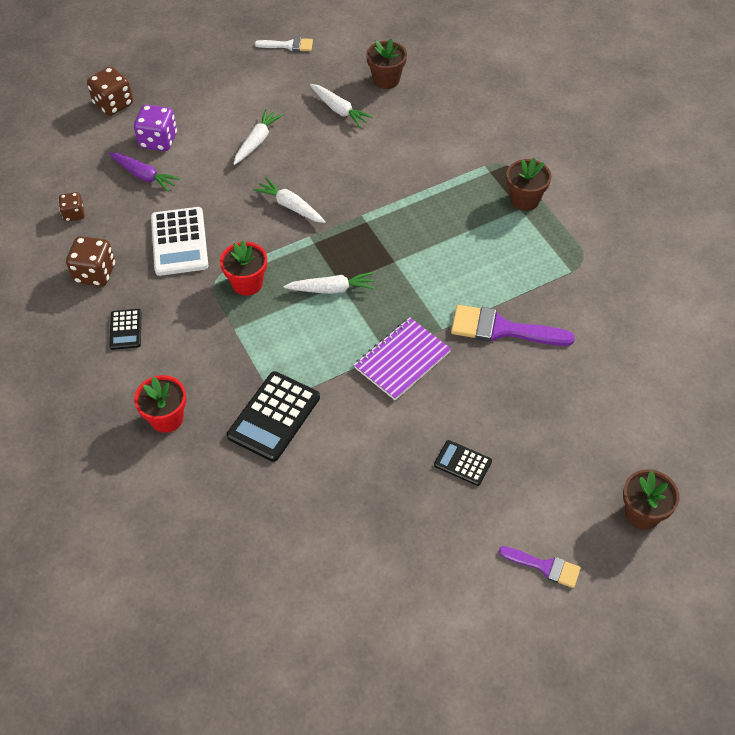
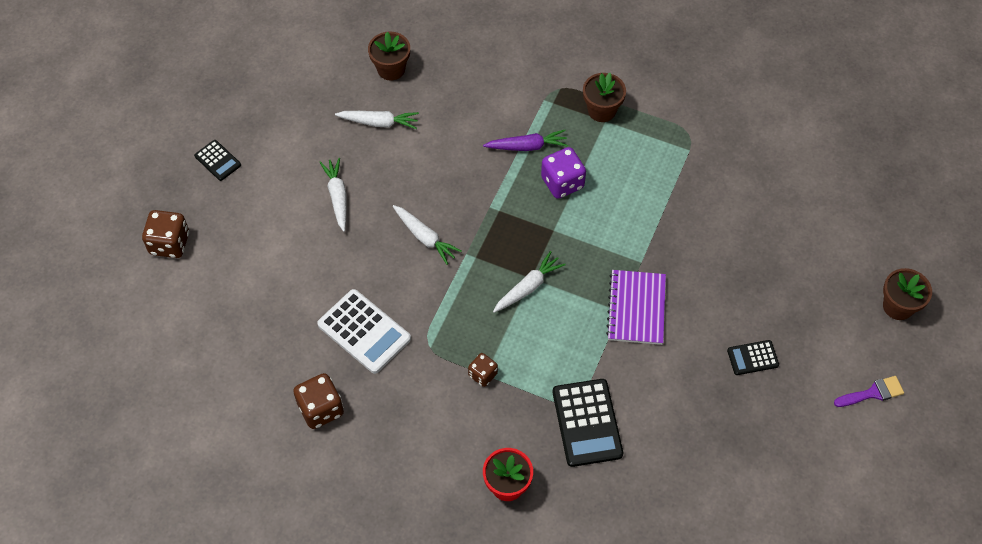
camera: 40 degrees left, 5 degrees up
(74, 214) = (245, 370): brown dice -> brown dice (483, 374)
(126, 329) = (398, 438): black calculator -> black calculator (218, 160)
(144, 176) = (270, 293): purple carrot -> purple carrot (527, 146)
(158, 141) = (249, 252): purple dice -> purple dice (562, 183)
(247, 283) = (457, 329): red flower pot -> none
(288, 45) = (273, 87): white brush -> none
(290, 206) = (425, 237): white carrot -> white carrot turned 135 degrees counterclockwise
(502, 329) = (683, 232): purple brush -> none

